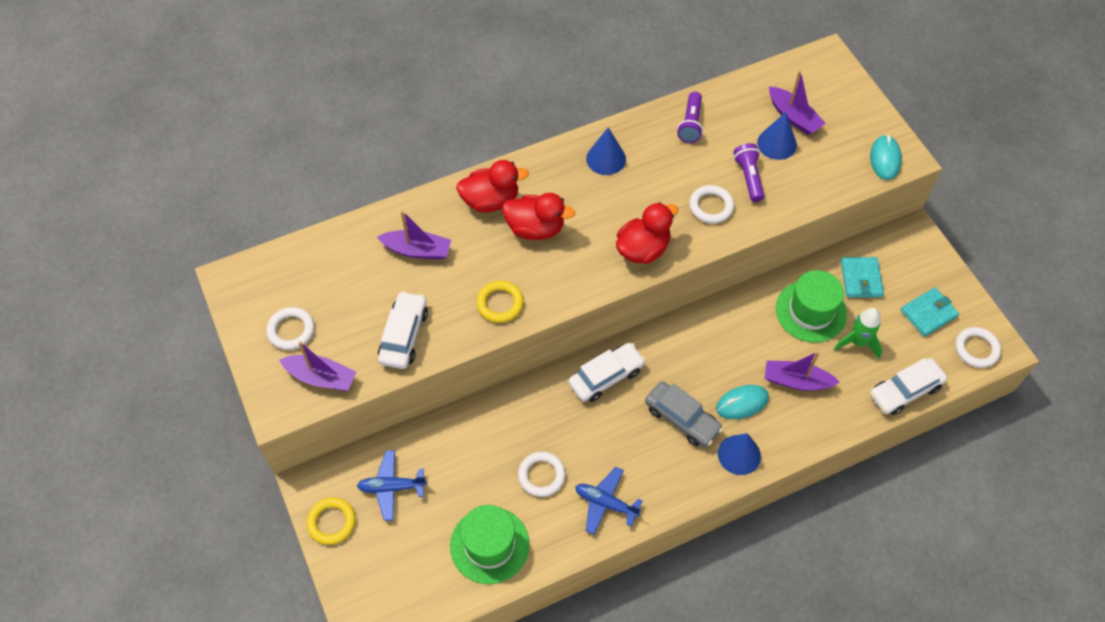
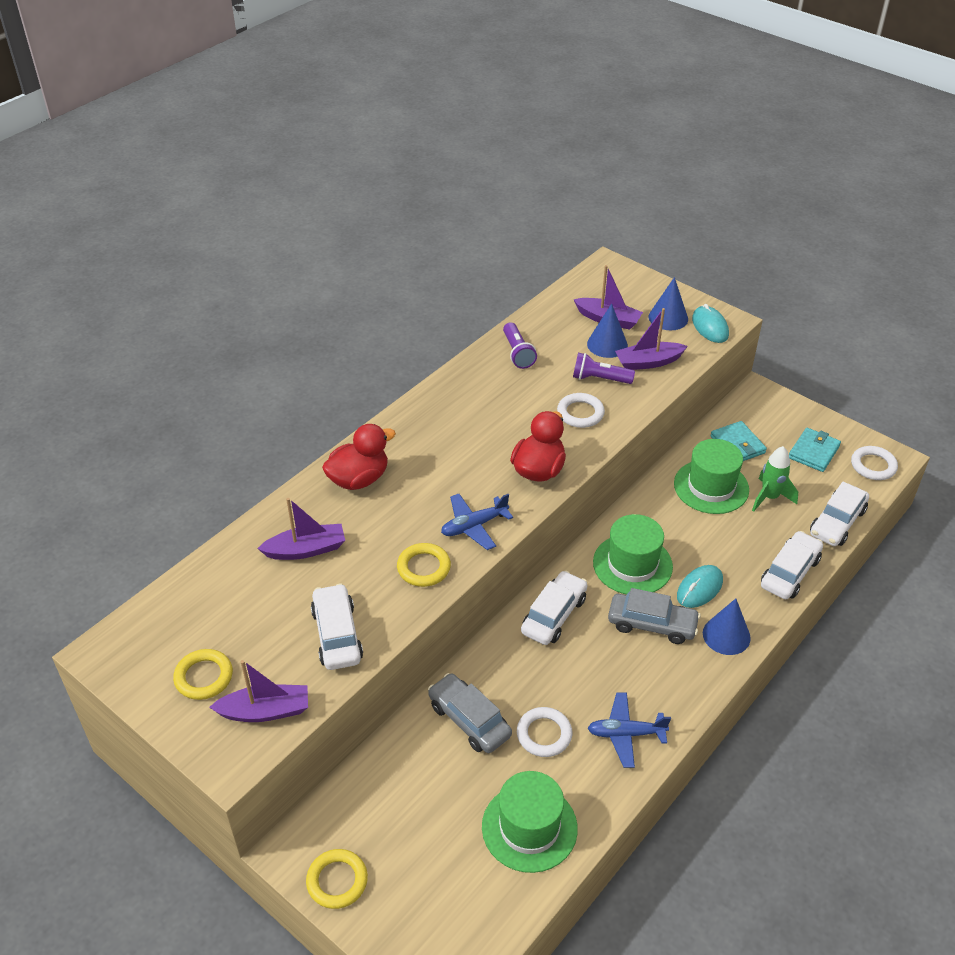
camera: 25 degrees left, 15 degrees down
(291, 330) = (204, 677): white ring -> yellow ring
(391, 487) = (387, 814): blue plane -> blue plane (474, 526)
(491, 438) = (469, 720): none -> grey car
(535, 228) = (420, 488): red duck -> none
(606, 159) = (454, 406): blue cone -> blue cone (668, 318)
(697, 358) = (632, 564): none -> green hat
(748, 177) = (599, 379): purple flashlight -> purple flashlight turned 45 degrees counterclockwise
(796, 381) = (736, 550): purple boat -> purple boat (648, 362)
(830, 421) = (790, 572): none -> white car

